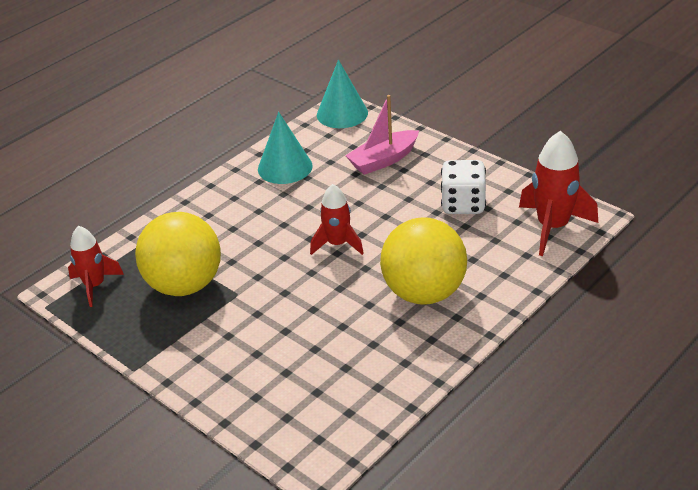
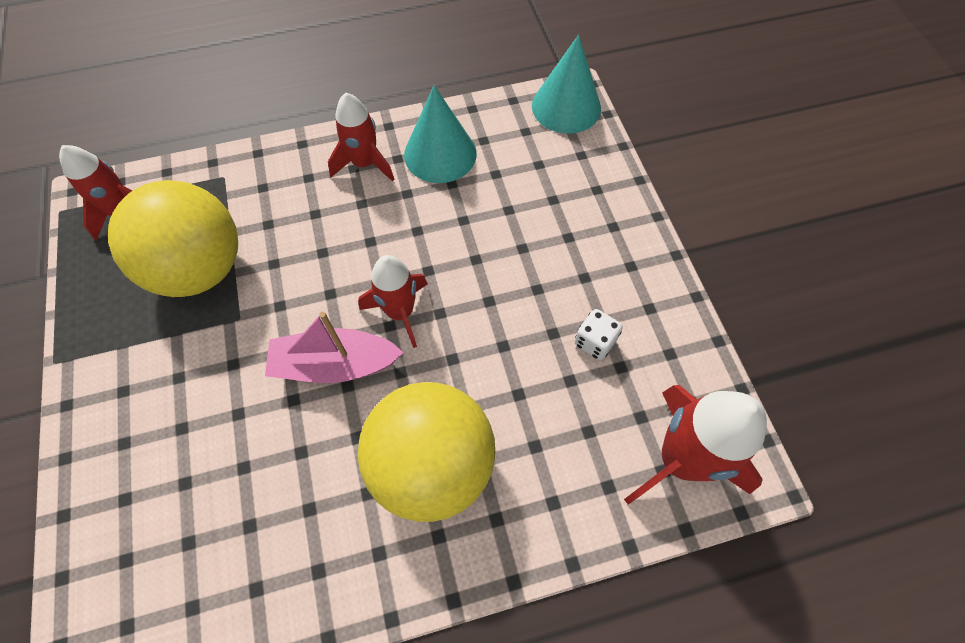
camera: 30 degrees right, 25 degrees up
(240, 192) = (364, 164): none -> red rocket
(383, 160) = (556, 208): pink boat -> pink boat (335, 364)
(463, 204) = (594, 342): white dice -> white dice, size x0.56

